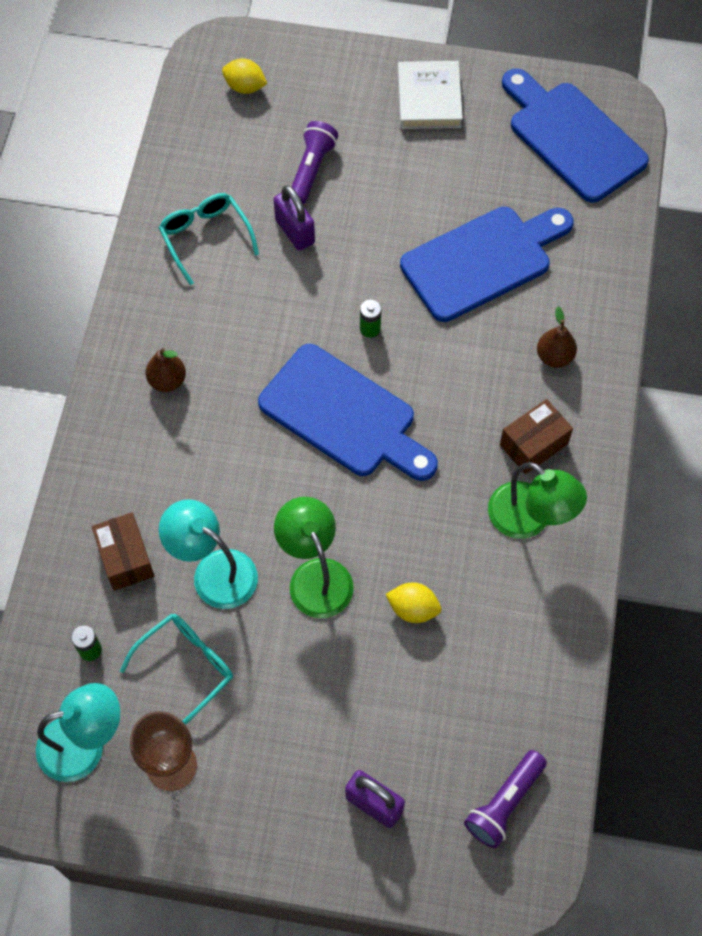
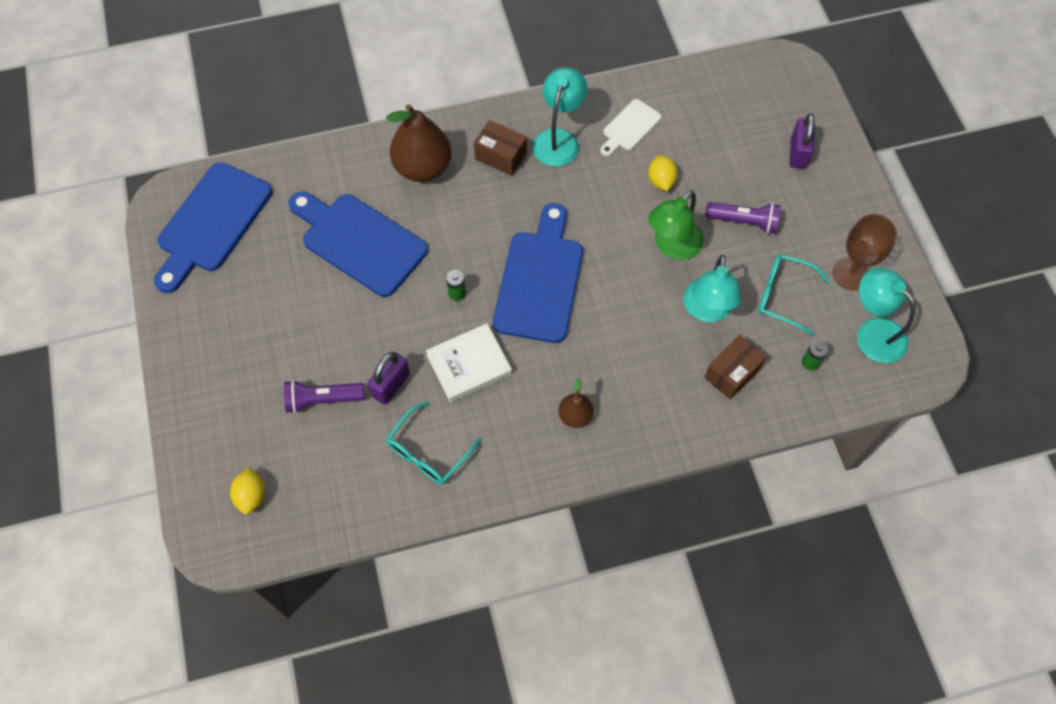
camera: 115 degrees left, 0 degrees up
(429, 99) = (210, 340): white book -> white book (469, 365)
(504, 803) = (753, 89): purple flashlight -> purple flashlight (744, 221)
(511, 611) = (629, 127): none -> white cutting board
(530, 519) = (558, 139): green lamp -> turquoise lamp
(554, 356) = (423, 167): brown pear -> brown pear, size x1.94

